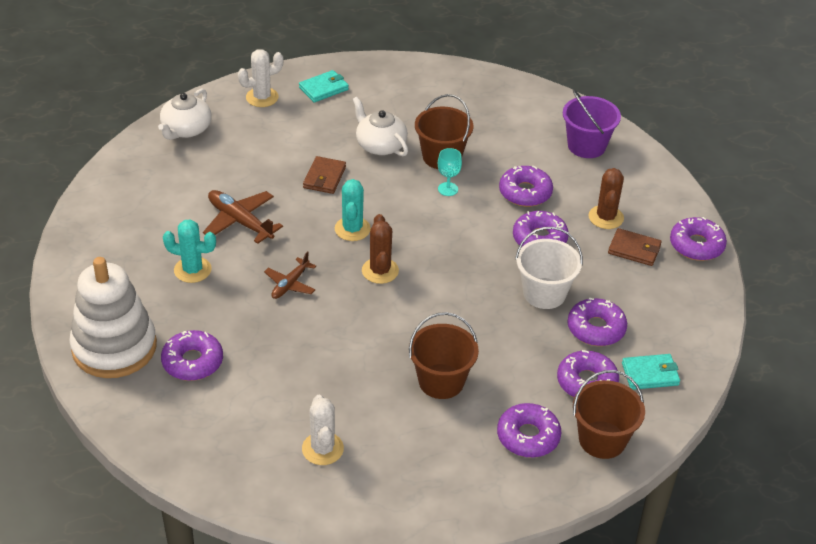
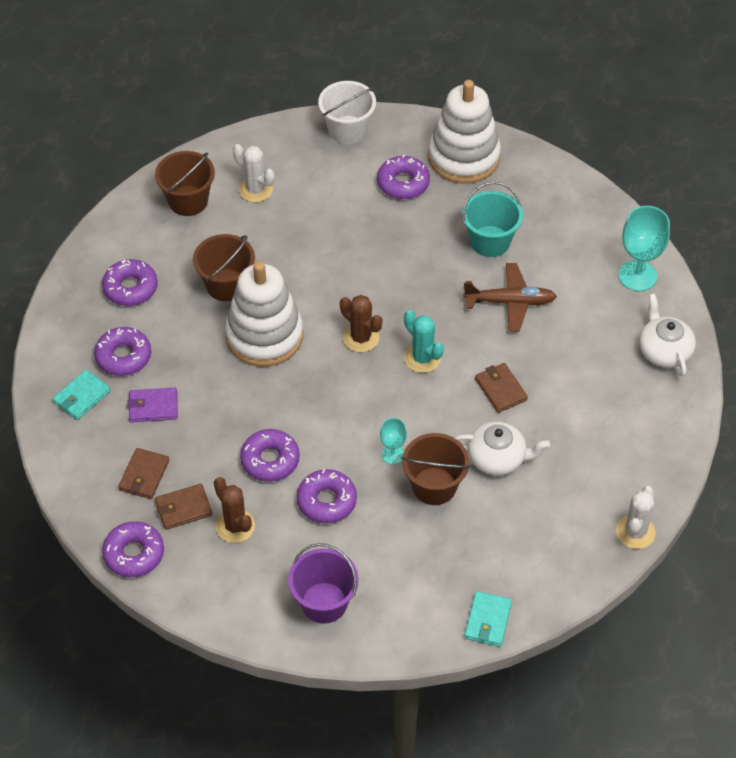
camera: 140 degrees right, 10 degrees up
(129, 178) = (637, 276): none -> turquoise goblet
(192, 270) = (490, 241): turquoise cactus -> turquoise bucket
(262, 97) = (654, 432): white cactus -> white cactus (635, 532)
(290, 284) = (411, 280): brown plane -> none
(323, 88) = (619, 485): turquoise wallet -> turquoise wallet (488, 621)
(453, 321) = (264, 336): none -> white stacking toy
(544, 293) = (219, 410): white bucket -> white bucket (347, 130)
(596, 328) = (153, 407): purple donut -> purple wallet
(602, 440) = (77, 321): brown bucket -> brown bucket (188, 201)
(646, 287) = (144, 475): none -> brown wallet

